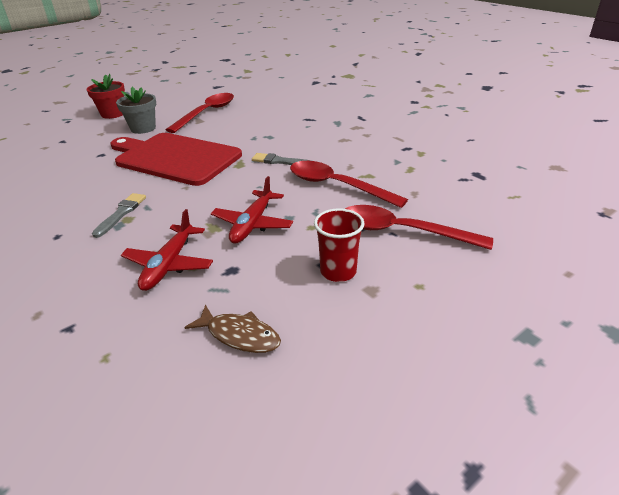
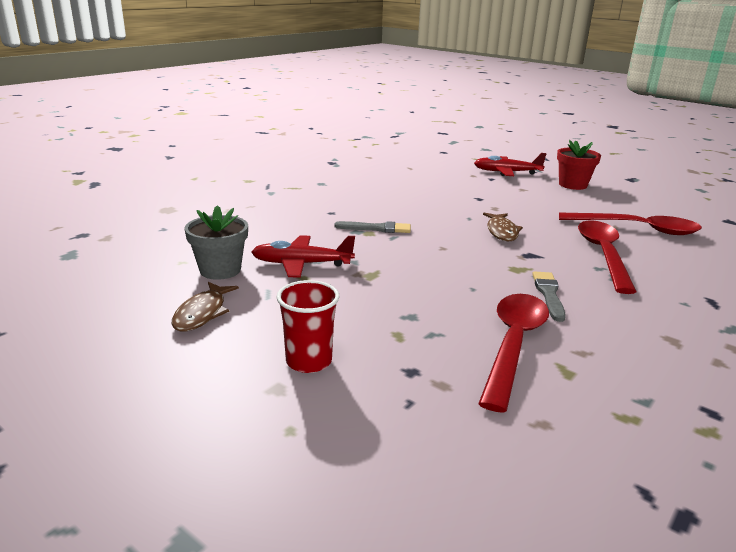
camera: 75 degrees right, 10 degrees down
(143, 128) = (555, 204): grey flower pot -> grey flower pot (220, 270)
(175, 158) = (501, 232): red cutting board -> brown fish
(252, 224) = (386, 295): red plane -> red plane (506, 172)
(401, 231) = (417, 410): red spoon -> red spoon (603, 254)

